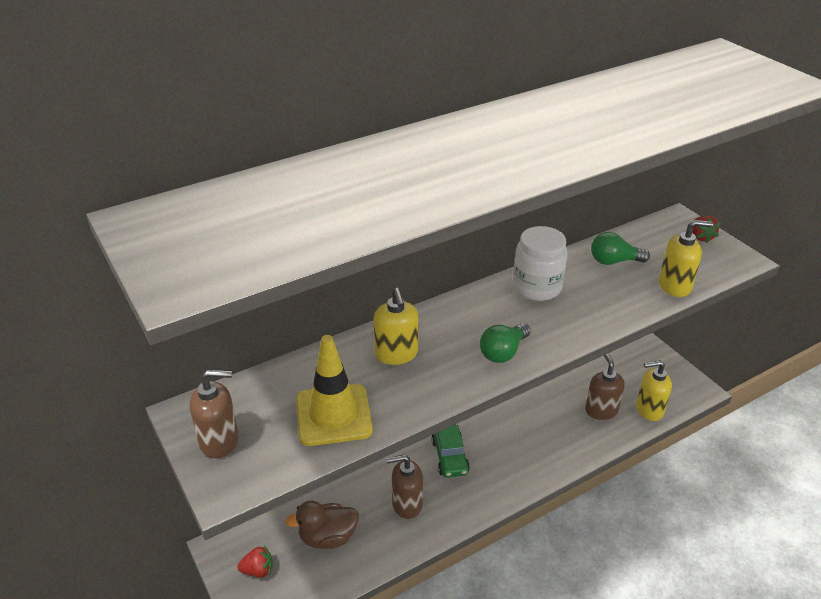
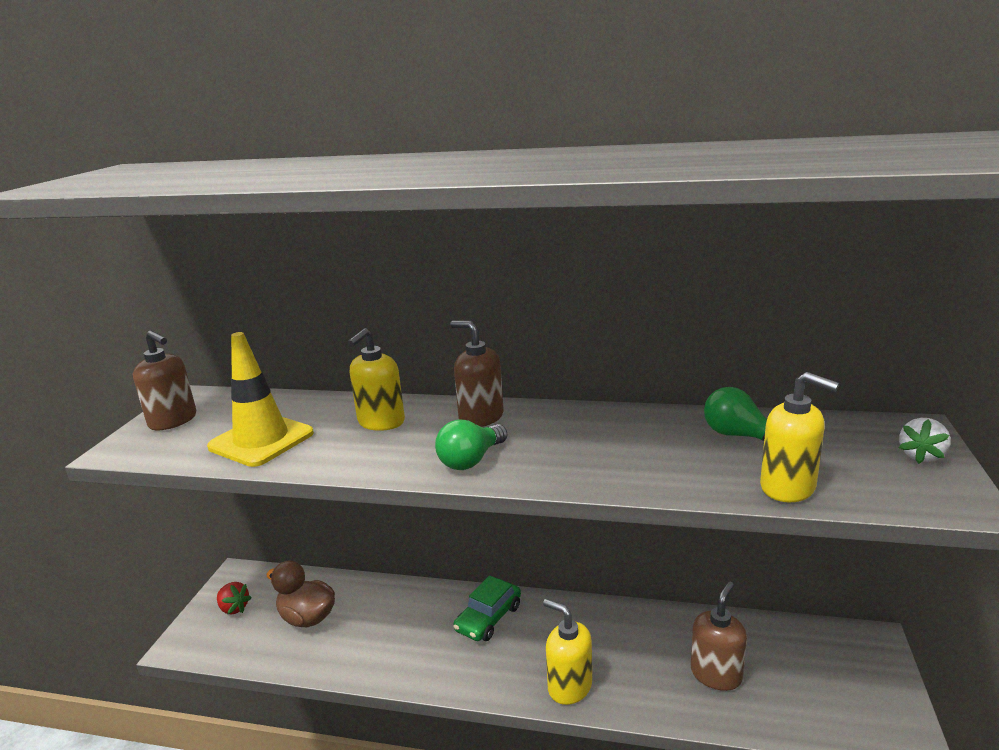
camera: 45 degrees right, 15 degrees down
(406, 504) = (398, 634): brown soap dispenser -> brown soap dispenser (481, 417)
(503, 352) = (471, 460): green light bulb -> green light bulb turned 45 degrees counterclockwise
(537, 287) = (602, 425): white jar -> none
(649, 409) = (788, 713): yellow soap dispenser -> yellow soap dispenser (569, 686)
(701, 237) = (921, 456): red strawberry -> white strawberry

